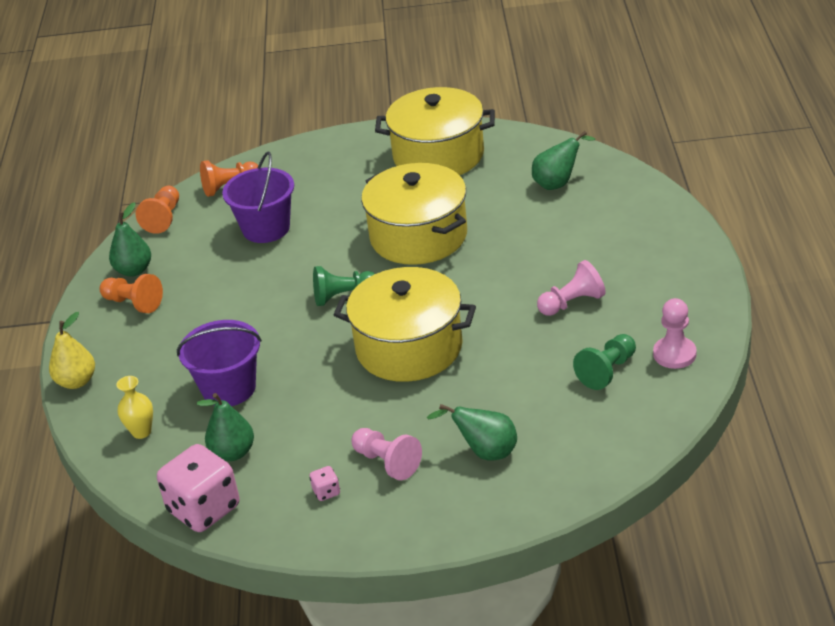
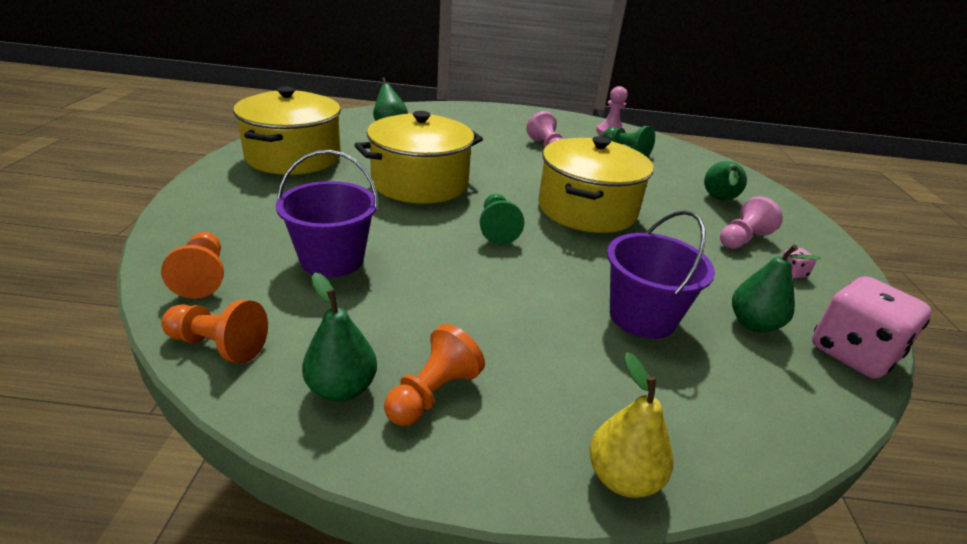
camera: 90 degrees left, 5 degrees down
(141, 432) = (733, 400): yellow vase -> none

